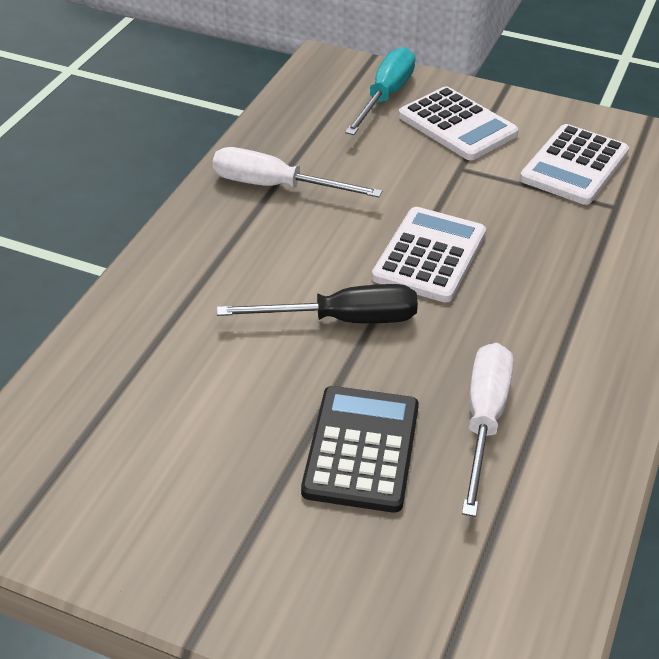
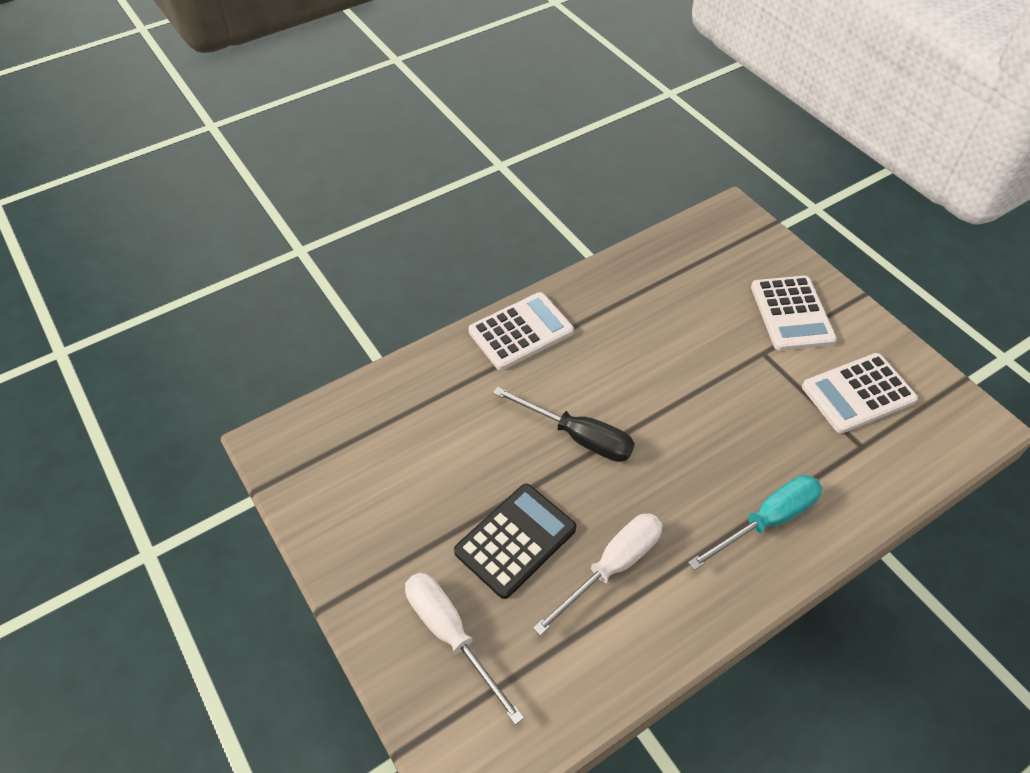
camera: 35 degrees right, 10 degrees up
(275, 186) = (614, 306): white screwdriver -> white screwdriver (451, 635)
(385, 96) = (755, 263): turquoise screwdriver -> turquoise screwdriver (767, 521)
(429, 255) = (679, 416): white calculator -> white calculator (521, 331)

